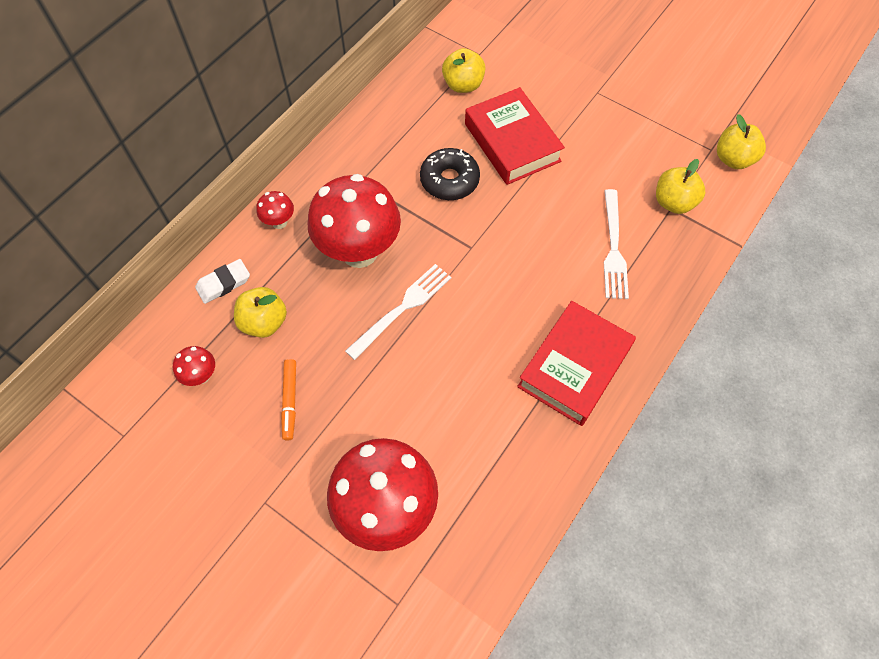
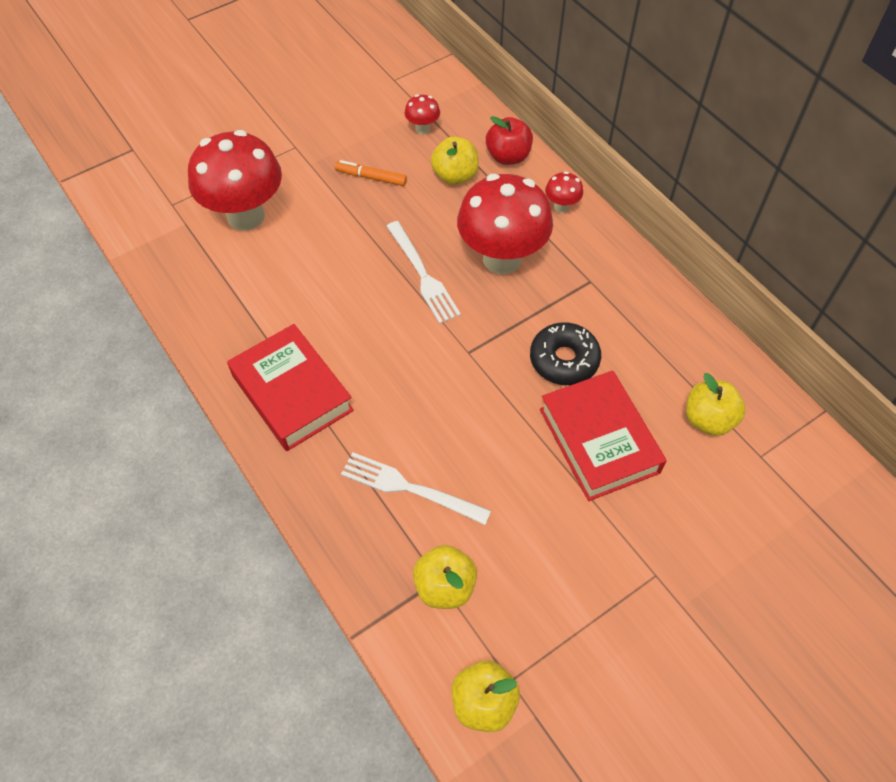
camera: 110 degrees right, 5 degrees down
(223, 283) = (508, 156): white eraser -> red apple
(512, 142) = (599, 440): red book -> red book turned 75 degrees clockwise

